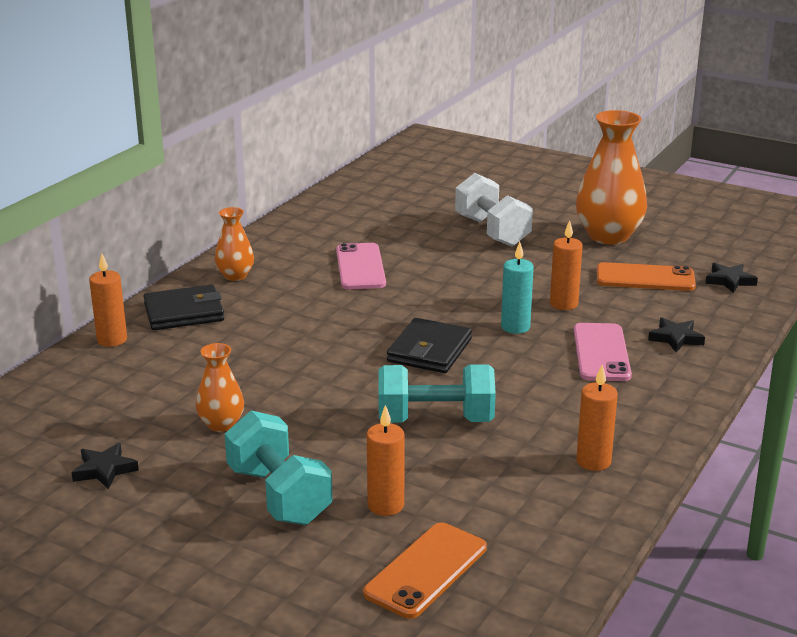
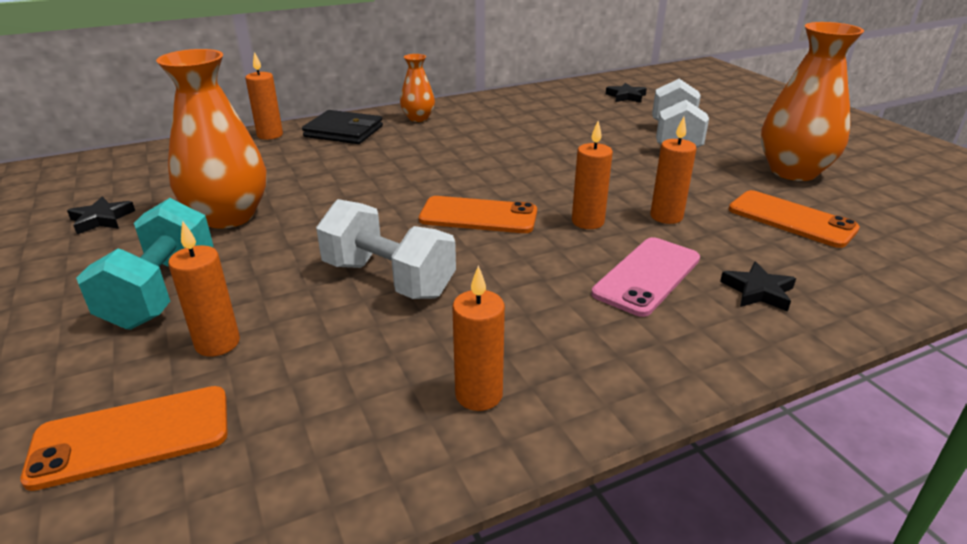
camera: 35 degrees right, 5 degrees up
(221, 424) = (228, 216): orange vase -> orange vase, size x1.90
(360, 267) = (520, 136): pink phone -> none
(429, 350) = (478, 216): black wallet -> orange phone
(435, 420) = (388, 279): turquoise dumbbell -> white dumbbell
(515, 327) = (587, 222): turquoise candle -> orange candle
(729, 281) = (901, 252): black star -> black star (626, 96)

